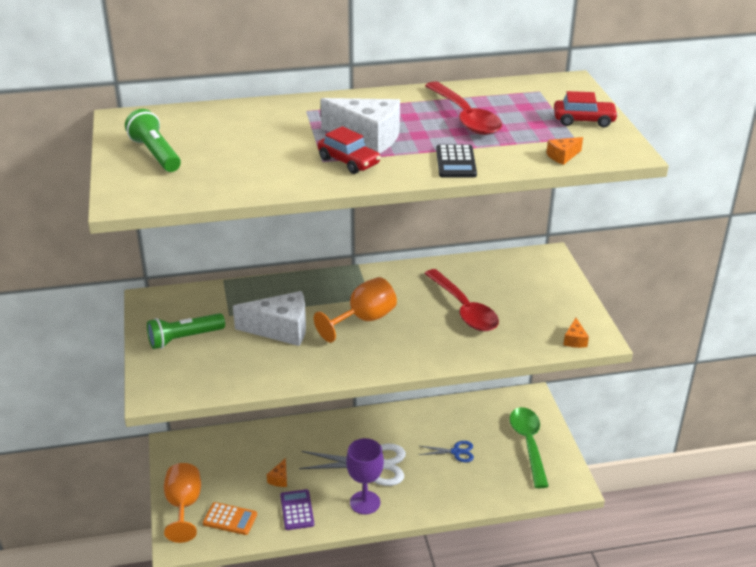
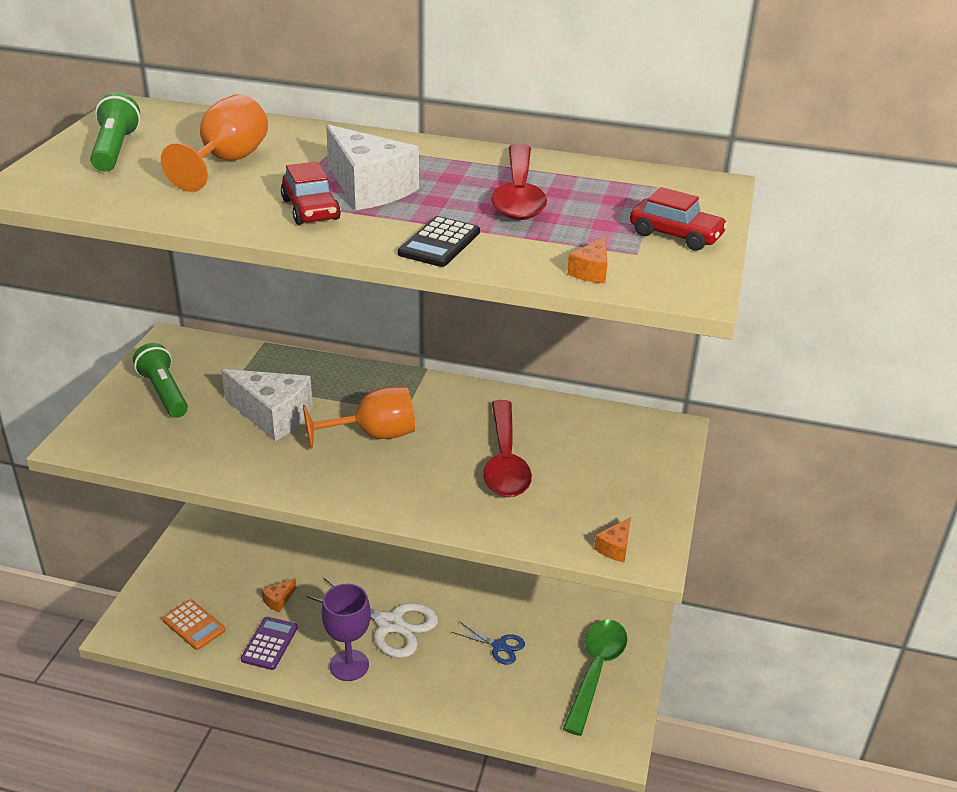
camera: 25 degrees right, 0 degrees up
(184, 338) = (164, 393): green flashlight -> green flashlight turned 60 degrees clockwise
(184, 506) = (159, 592): orange goblet -> orange goblet (227, 162)
(563, 156) = (591, 272): orange cheese -> orange cheese turned 60 degrees counterclockwise

